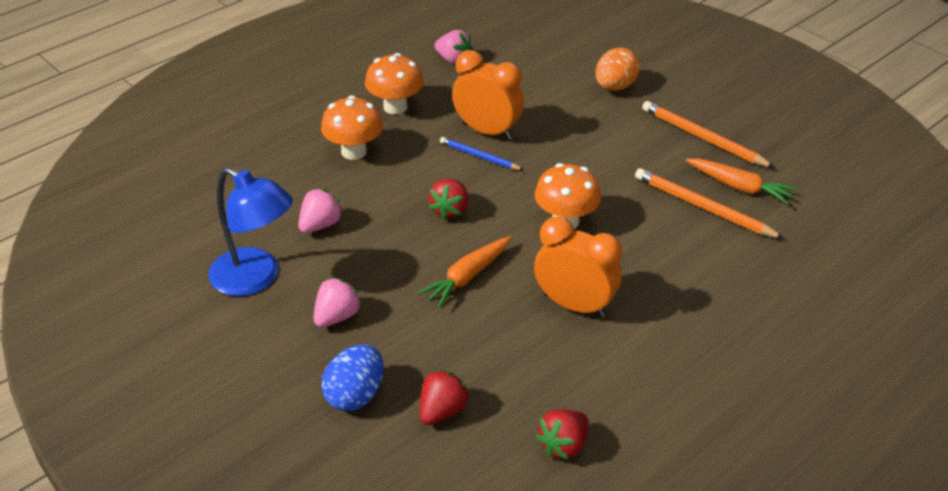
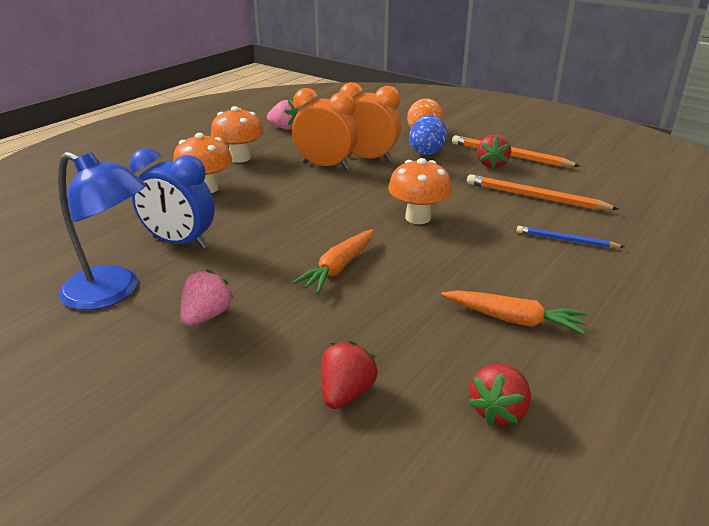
camera: 10 degrees left, 10 degrees down
(320, 225) = (180, 243): pink strawberry -> blue clock
(355, 395) = (239, 390): blue egg -> blue egg (427, 152)
(450, 210) = (307, 220): red strawberry -> red strawberry (491, 164)
(479, 156) = (323, 182): blue pencil -> blue pencil (566, 240)
(574, 305) = (453, 279): orange clock -> orange clock (368, 159)
(739, 187) = (557, 182): orange carrot -> orange carrot (513, 320)

